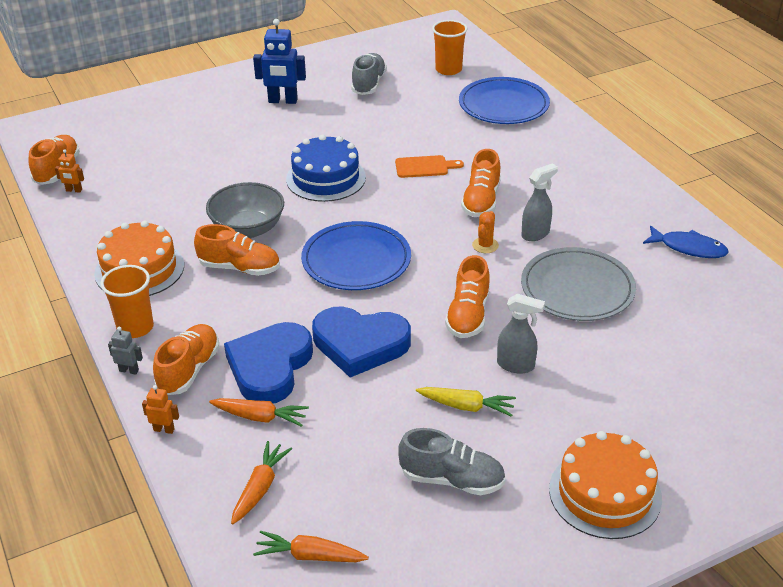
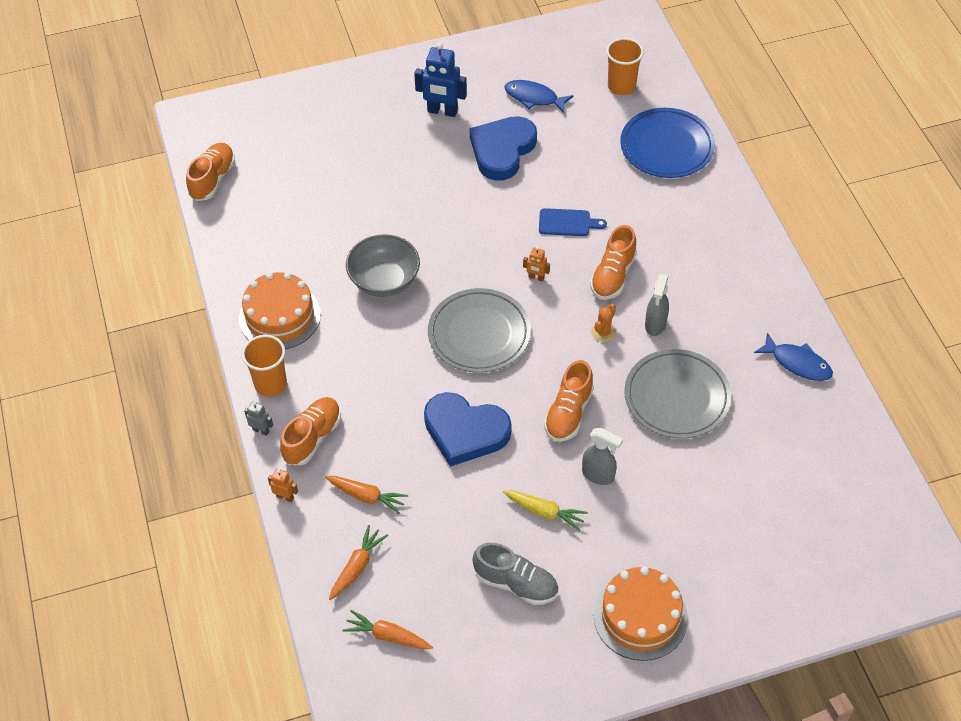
camera: 10 degrees right, 15 degrees up
(74, 190) = (227, 208): orange robot -> orange robot (536, 277)
(239, 268) = (370, 327): orange shoe -> none
(270, 367) = (382, 444): blue heart -> blue heart (502, 150)
(326, 178) = (468, 225): blue cake -> none
(356, 260) = (479, 334): blue plate -> grey plate
(368, 84) = (534, 98): grey shoe -> blue fish
(424, 167) = (567, 223): orange cutting board -> blue cutting board
(535, 234) = (655, 325): grey spray bottle -> grey spray bottle turned 135 degrees clockwise

